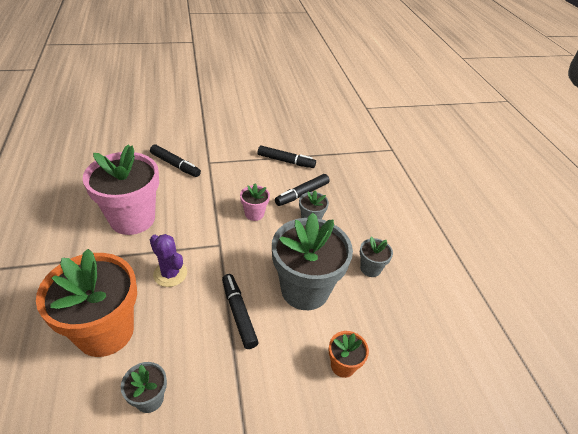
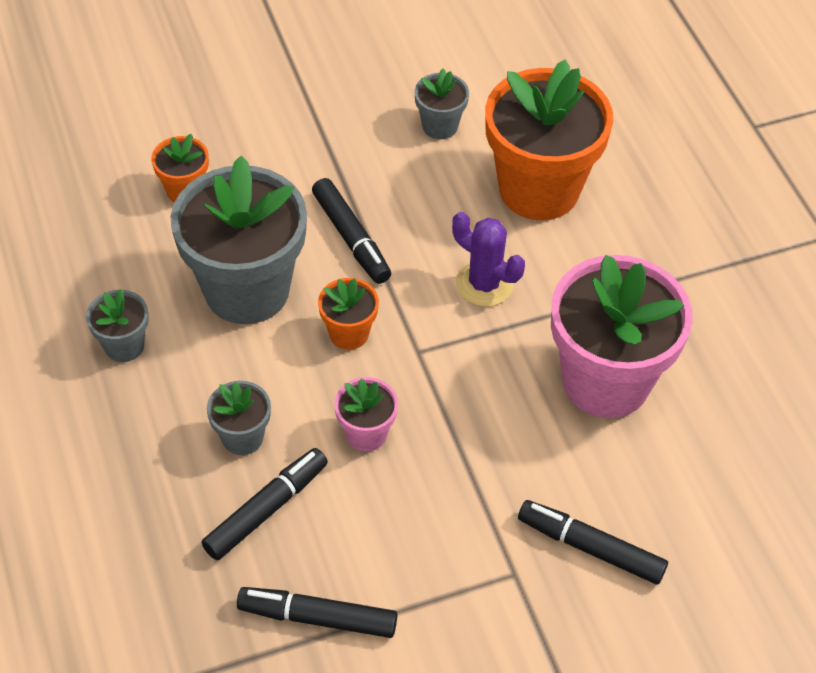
camera: 175 degrees right, 10 degrees up
(252, 258) = (349, 333): none -> orange flower pot

